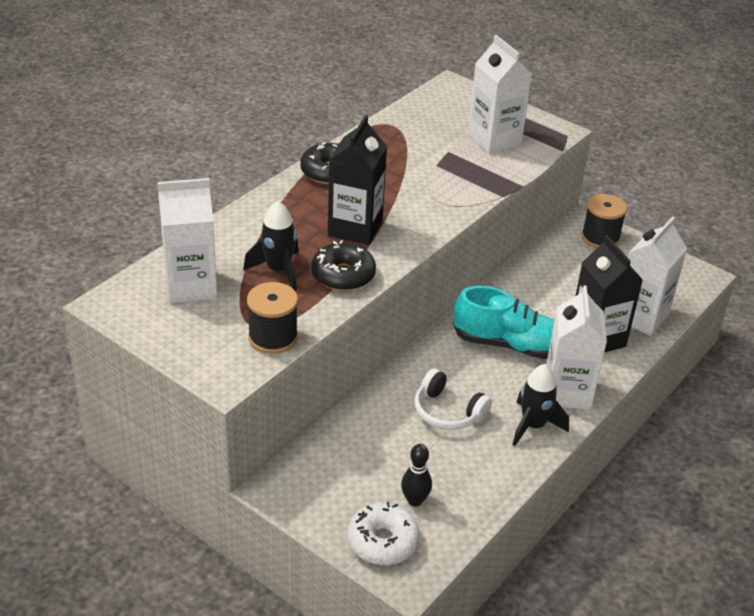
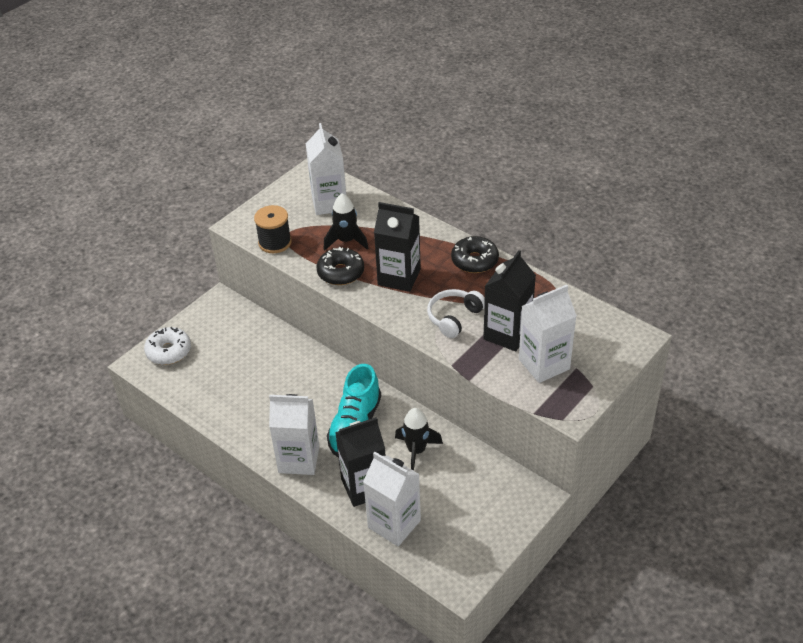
camera: 95 degrees right, 5 degrees up
(415, 500) = (200, 367): black bowling pin -> none
(448, 412) = (281, 385): white headphones -> white headphones (454, 317)
(451, 158) = (507, 334): none -> black carton
(533, 426) = (263, 435): black rocket -> black rocket (416, 451)
(600, 238) = (512, 506): black spool -> none

